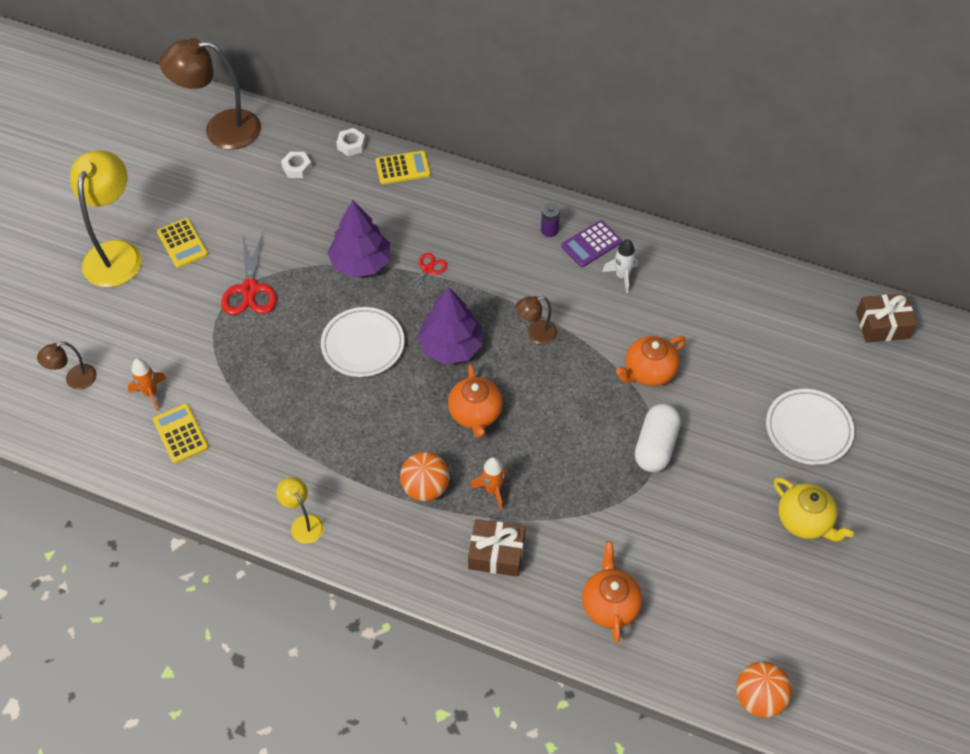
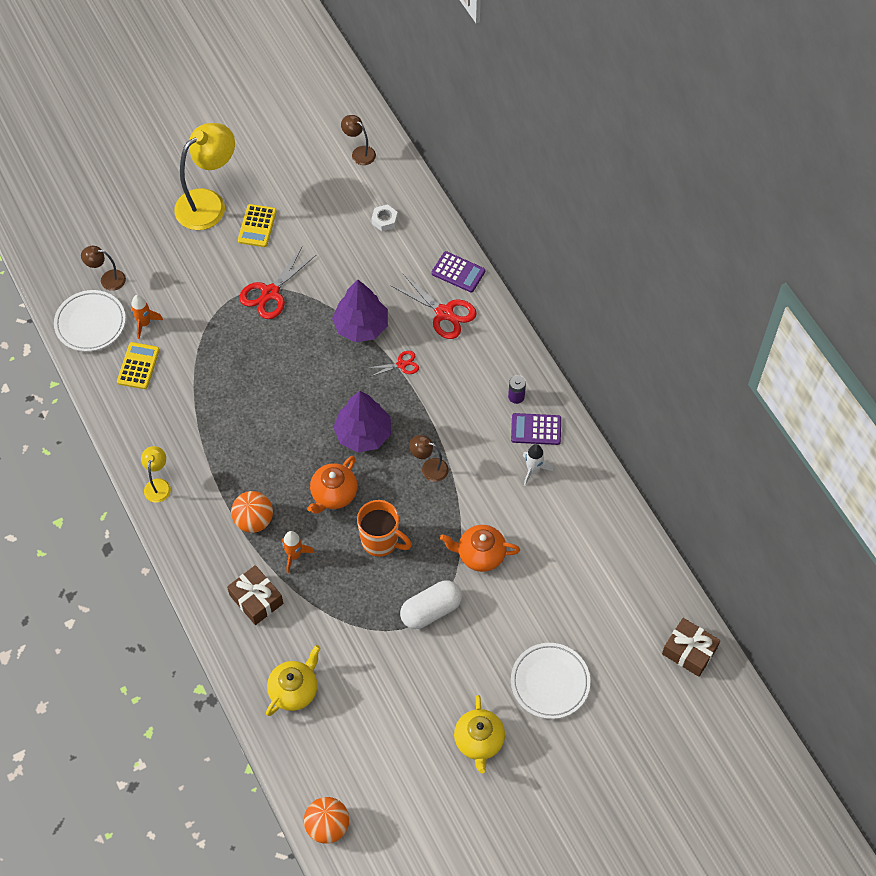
camera: 40 degrees right, 5 degrees up
(221, 130) = (359, 153): brown lamp -> brown lamp, size x0.48
(351, 145) = (438, 228): white nut -> none
(363, 345) = (306, 389): white plate -> white plate (90, 323)
(403, 168) = (458, 272): yellow calculator -> purple calculator
(423, 206) = (444, 313): none -> red scissors
(556, 422) = (381, 541): none -> orange mug
(610, 604) = (294, 690): orange teapot -> yellow teapot

